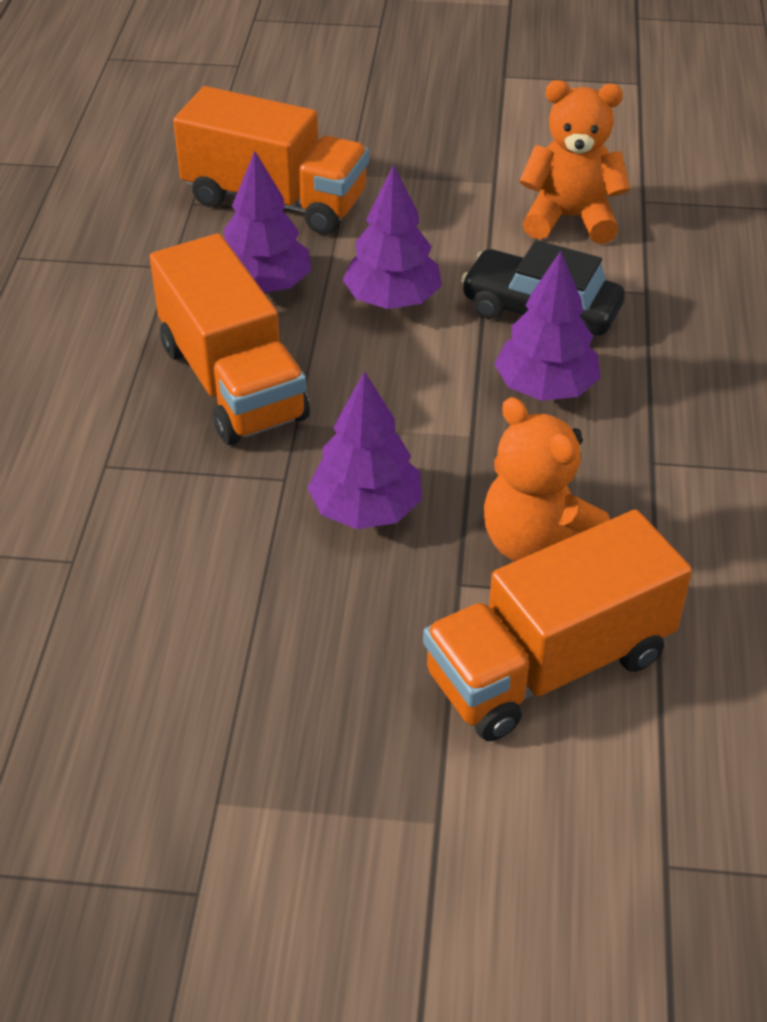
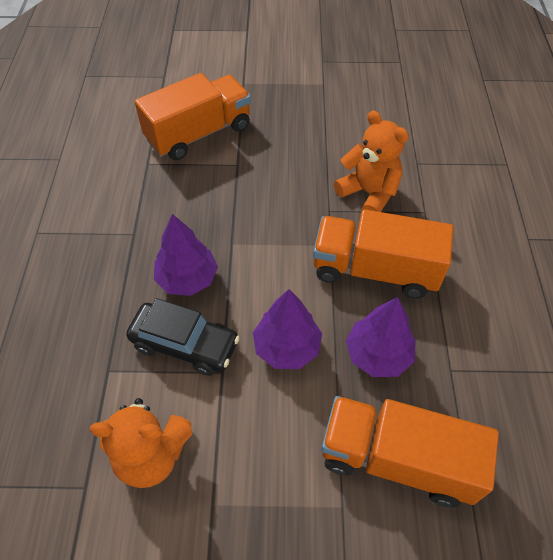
camera: 175 degrees right, 10 degrees up
(232, 382) = (375, 270): orange truck -> orange truck turned 45 degrees counterclockwise
(365, 509) = (284, 196): purple tree -> none
(538, 543) = (199, 185): orange teddy bear -> orange teddy bear (369, 193)

